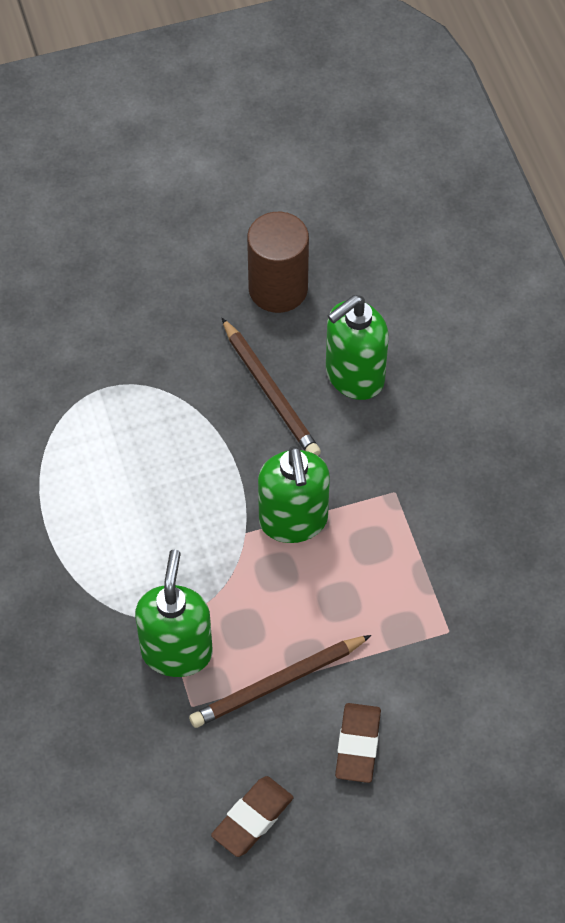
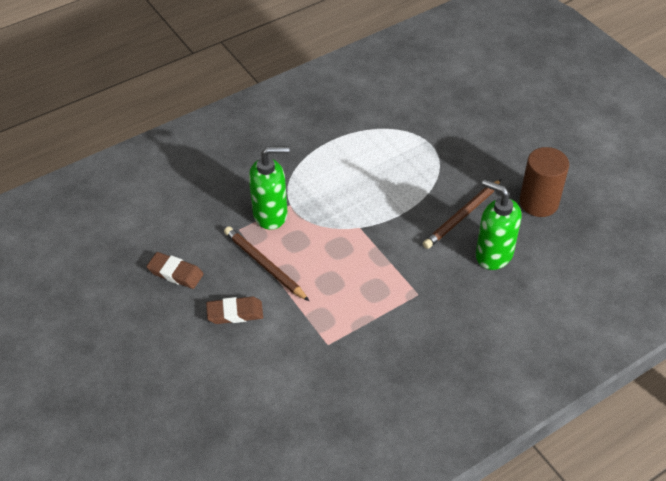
camera: 75 degrees right, 10 degrees down
(293, 521) = (376, 248): green soap dispenser -> none

